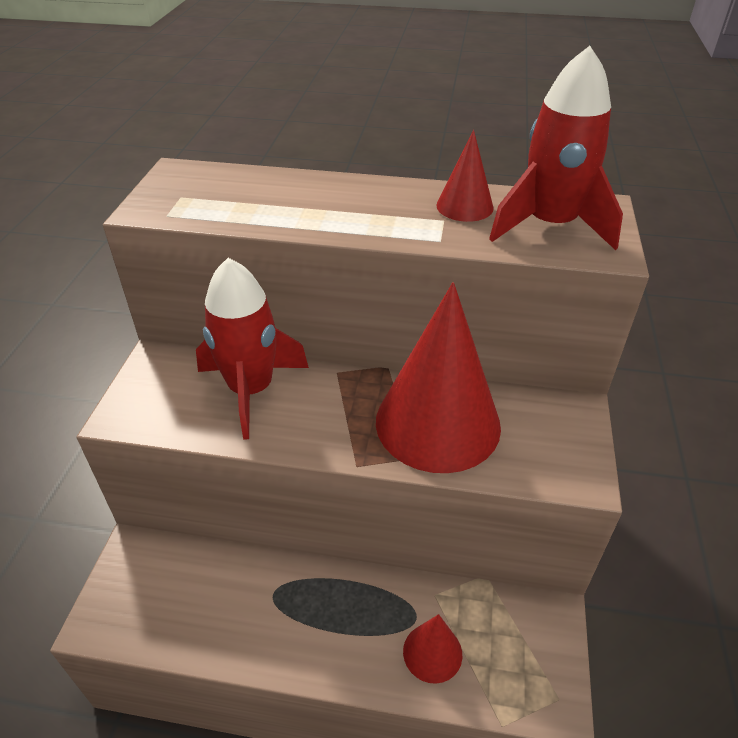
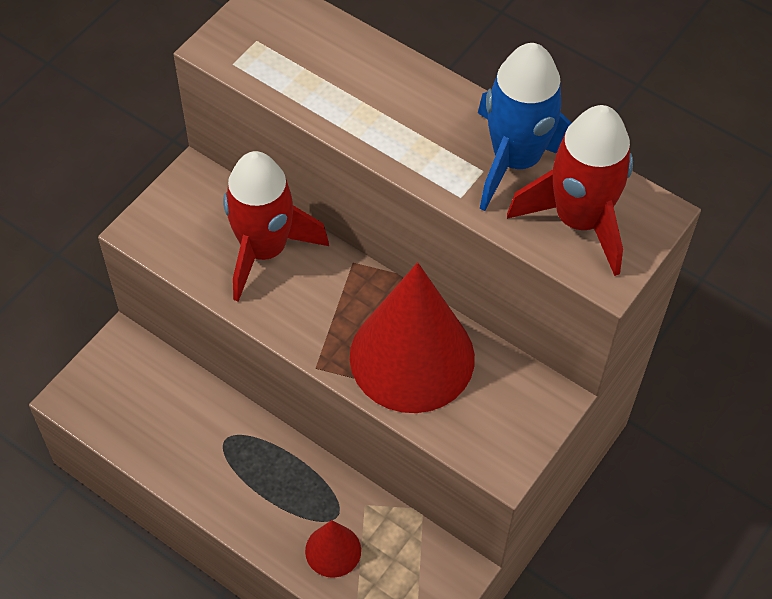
camera: 25 degrees right, 15 degrees up
(464, 206) = (516, 160): red cone -> blue rocket

